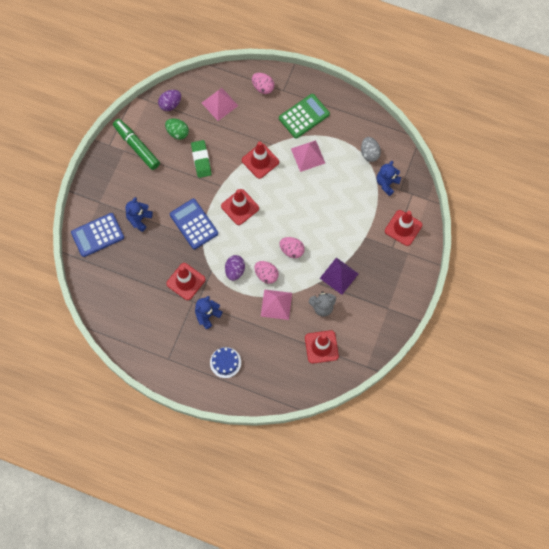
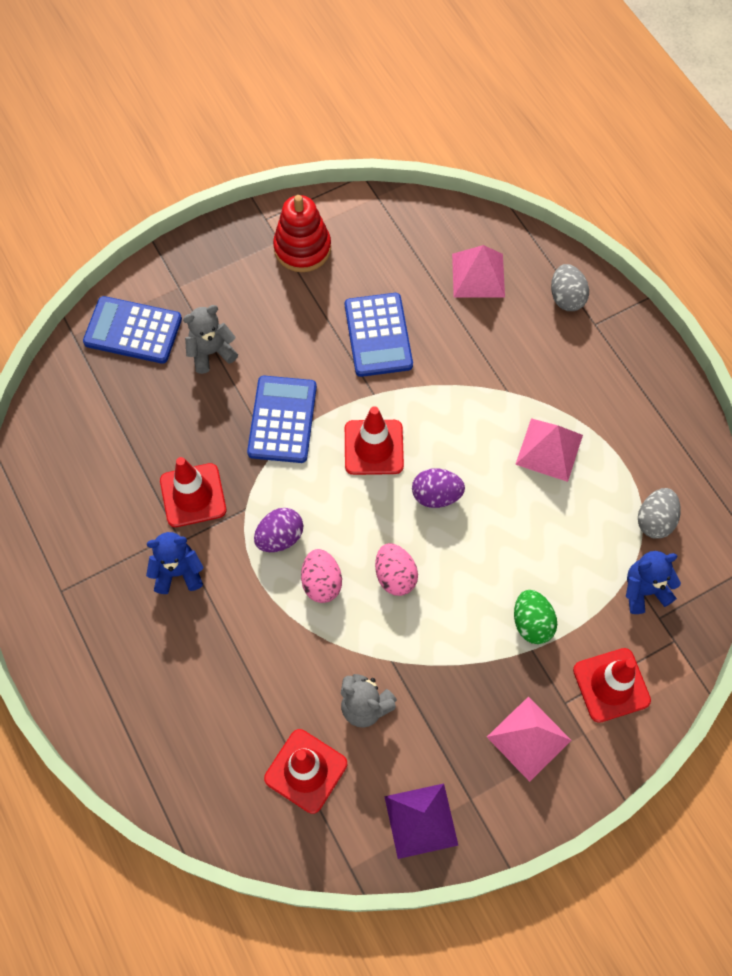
camera: 40 degrees right, 5 degrees down
(137, 146) = (302, 248): green marker -> red stacking toy
(139, 219) = (211, 352): blue teddy bear -> grey teddy bear
(170, 104) = (404, 225): purple egg -> purple egg (436, 495)
(177, 133) = (379, 271): green egg -> green egg (532, 623)
(201, 160) = (378, 335): green eraser -> blue calculator
(225, 362) = (137, 668): blue cake -> none
(260, 161) = (466, 402): red traffic cone -> none
(263, 87) = (566, 298): pink egg -> grey egg
(276, 304) = (296, 641): pink pyramid -> pink pyramid (529, 738)
(304, 116) = (595, 385): green calculator -> none
(339, 276) = (435, 677): purple pyramid -> purple pyramid (421, 820)

